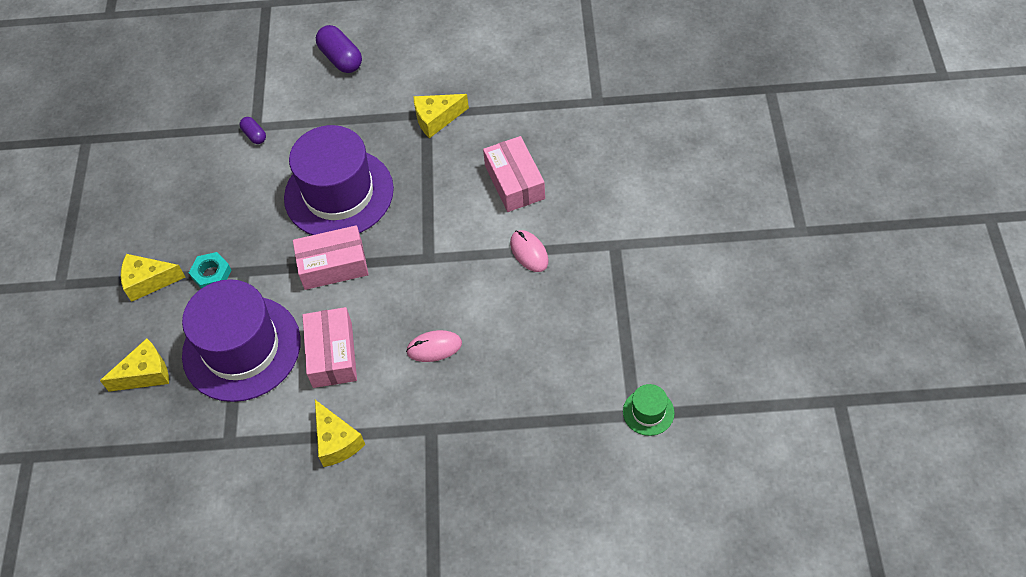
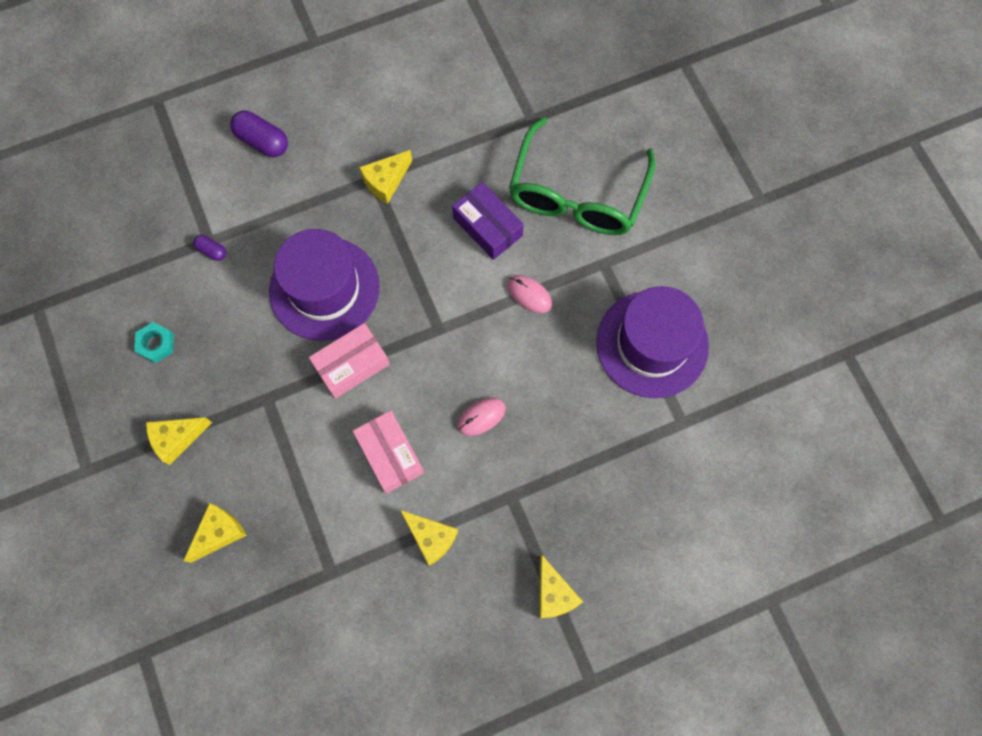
camera: 25 degrees left, 15 degrees up
(211, 274) = (237, 411): turquoise nut -> turquoise nut (156, 344)
(241, 348) = (301, 477): purple hat -> purple hat (652, 344)
(433, 534) = (553, 593): none -> yellow cheese
(514, 182) = (487, 227): pink box -> purple box
(615, 176) = (577, 193): none -> green glasses
(648, 412) = (693, 416): green hat -> none

